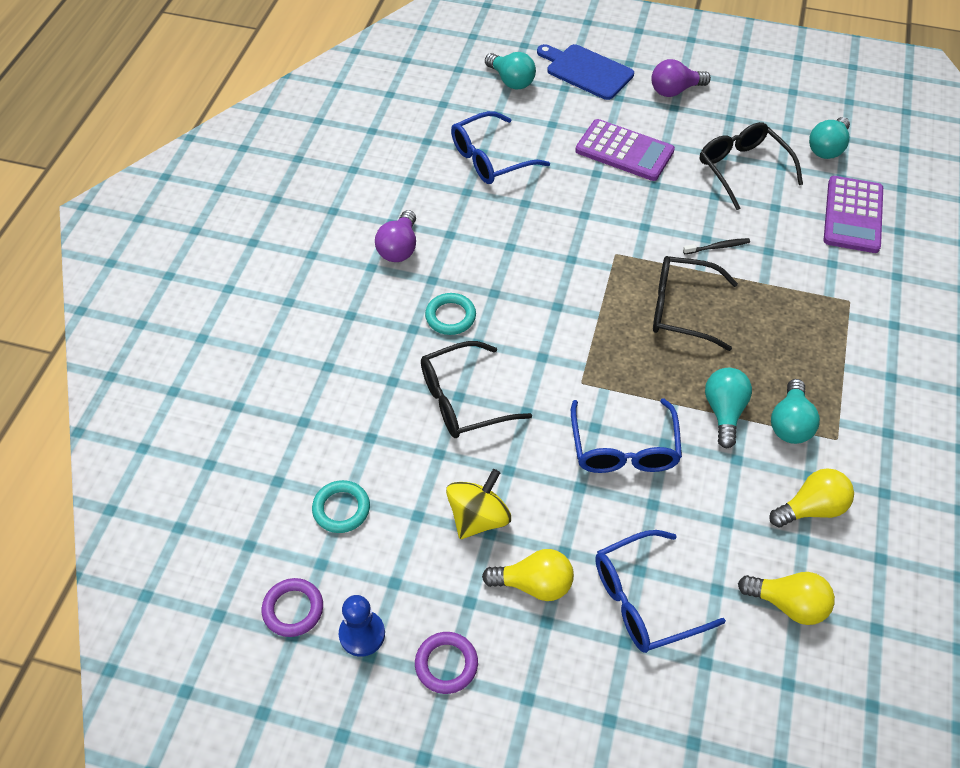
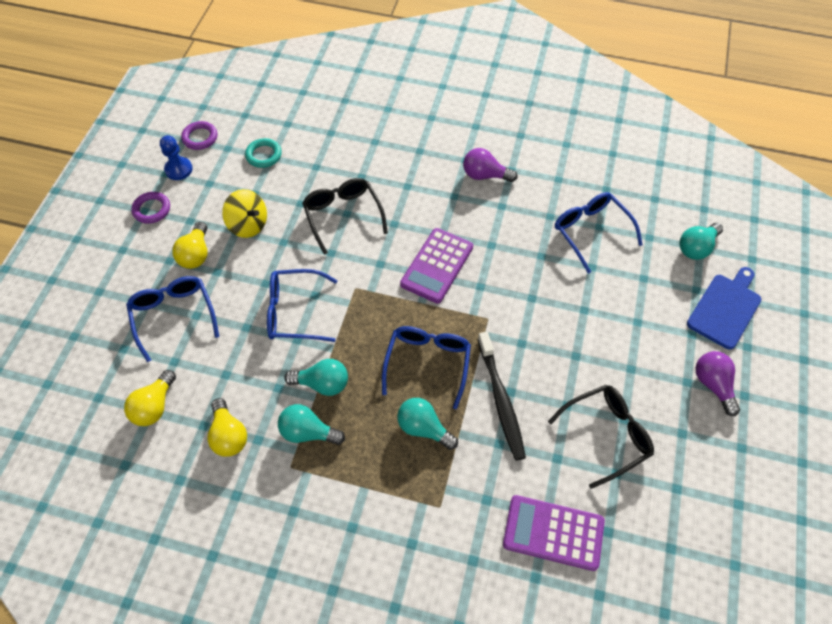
camera: 90 degrees right, 5 degrees up
(450, 316) = (418, 207): turquoise ring -> none
(624, 151) = (616, 333): purple calculator -> purple calculator (437, 266)
(682, 309) = (427, 364): black glasses -> blue glasses
(717, 247) = (500, 400): black toothbrush -> black toothbrush, size x2.14
(827, 148) = (651, 525): turquoise light bulb -> turquoise light bulb (423, 428)

